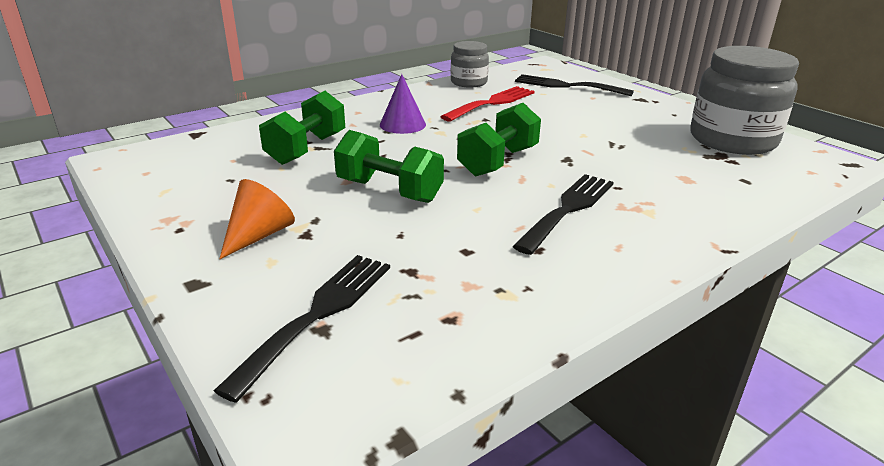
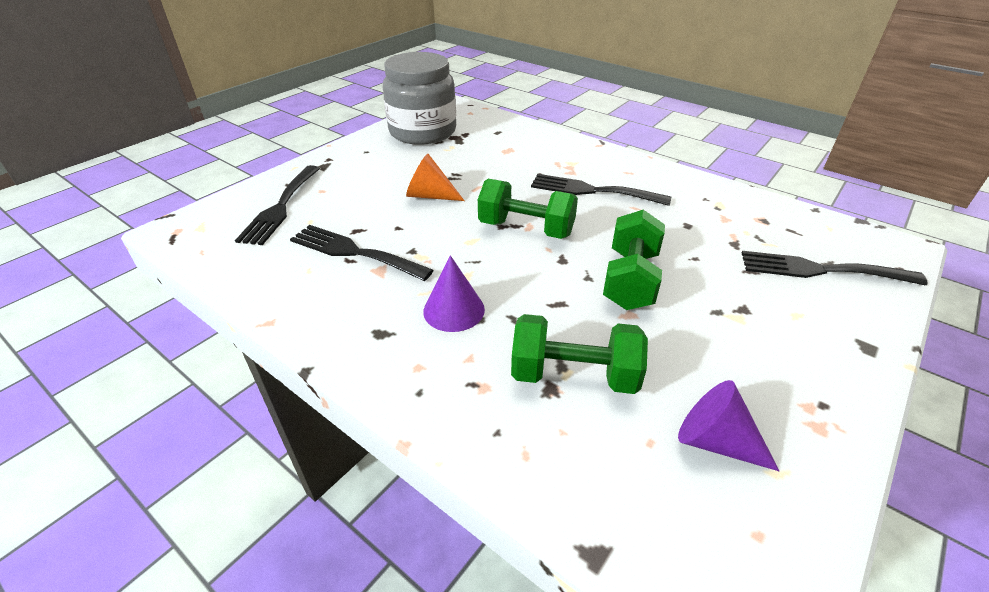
camera: 105 degrees left, 10 degrees up
(208, 178) = (715, 441): none -> purple cone
(259, 235) = (774, 337): orange cone -> orange cone (430, 196)
(469, 82) = (266, 283): grey jar -> none
(492, 103) = (354, 252): red fork -> black fork

